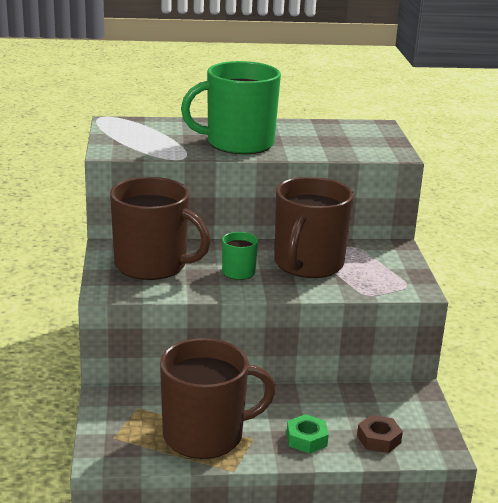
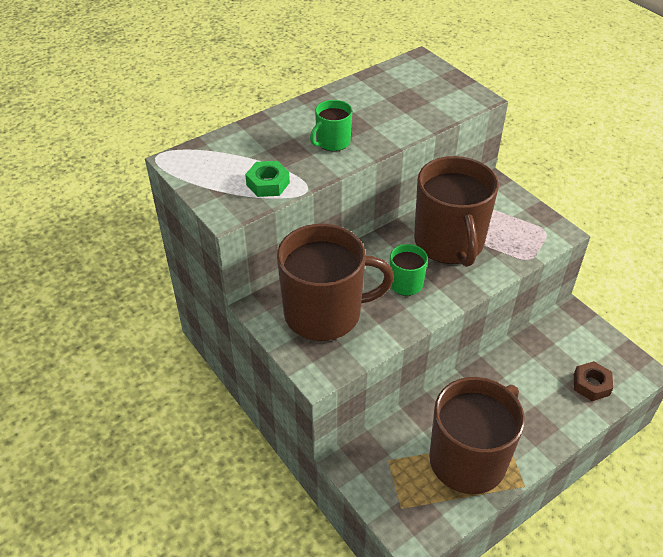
camera: 30 degrees left, 20 degrees up
(238, 143) = (332, 142): green mug -> green mug, size x0.46
(306, 439) = (544, 416): green nut -> green nut (268, 184)

